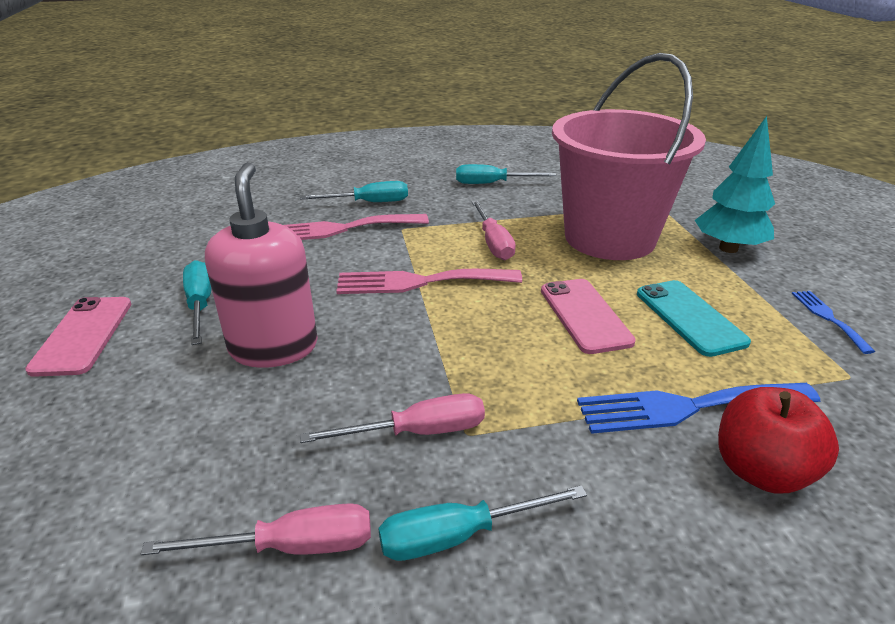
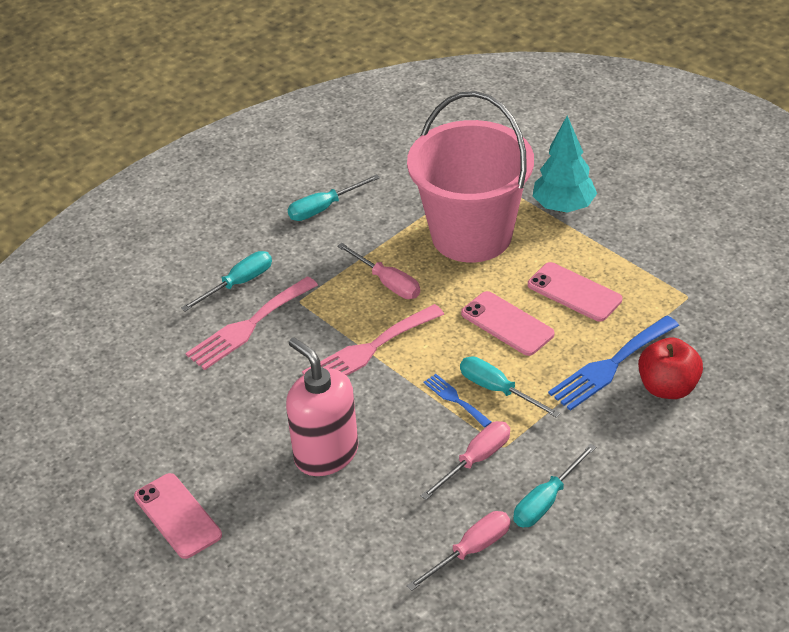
camera: 30 degrees left, 10 degrees up
(200, 304) = (228, 450): turquoise screwdriver -> turquoise screwdriver (497, 390)
(689, 317) = (574, 292): turquoise phone -> pink phone
(828, 318) = (658, 250): blue fork -> blue fork (455, 399)

